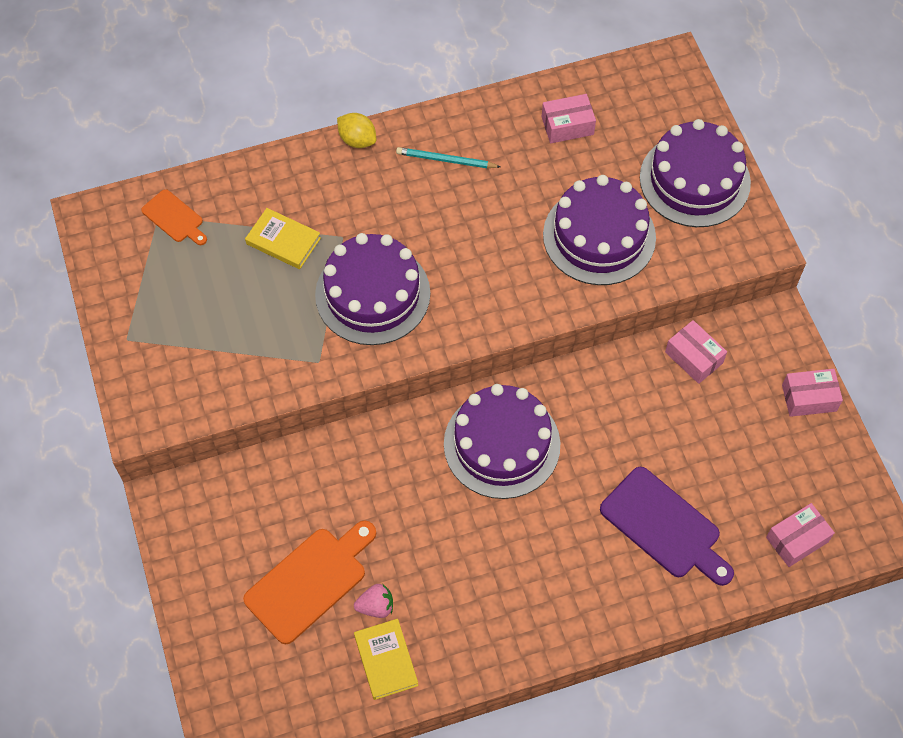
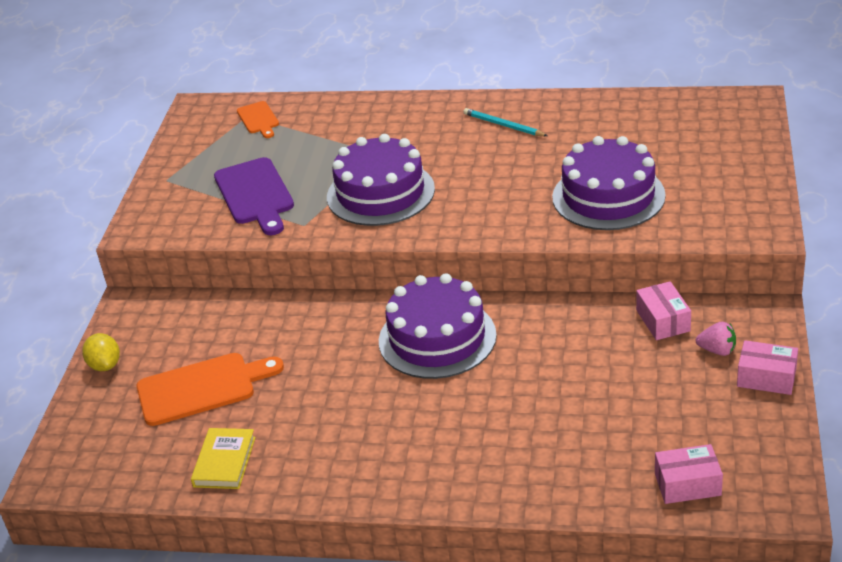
camera: 30 degrees right, 25 degrees down
(283, 241) = (332, 148): yellow book -> none
(357, 140) = (437, 101): yellow lemon -> yellow lemon (105, 365)
(376, 606) = (244, 421): pink strawberry -> pink strawberry (717, 350)
(567, 126) = (626, 123): pink box -> none
(664, 526) = (553, 437): purple cutting board -> purple cutting board (255, 194)
(694, 180) = (725, 177): purple cake -> none

